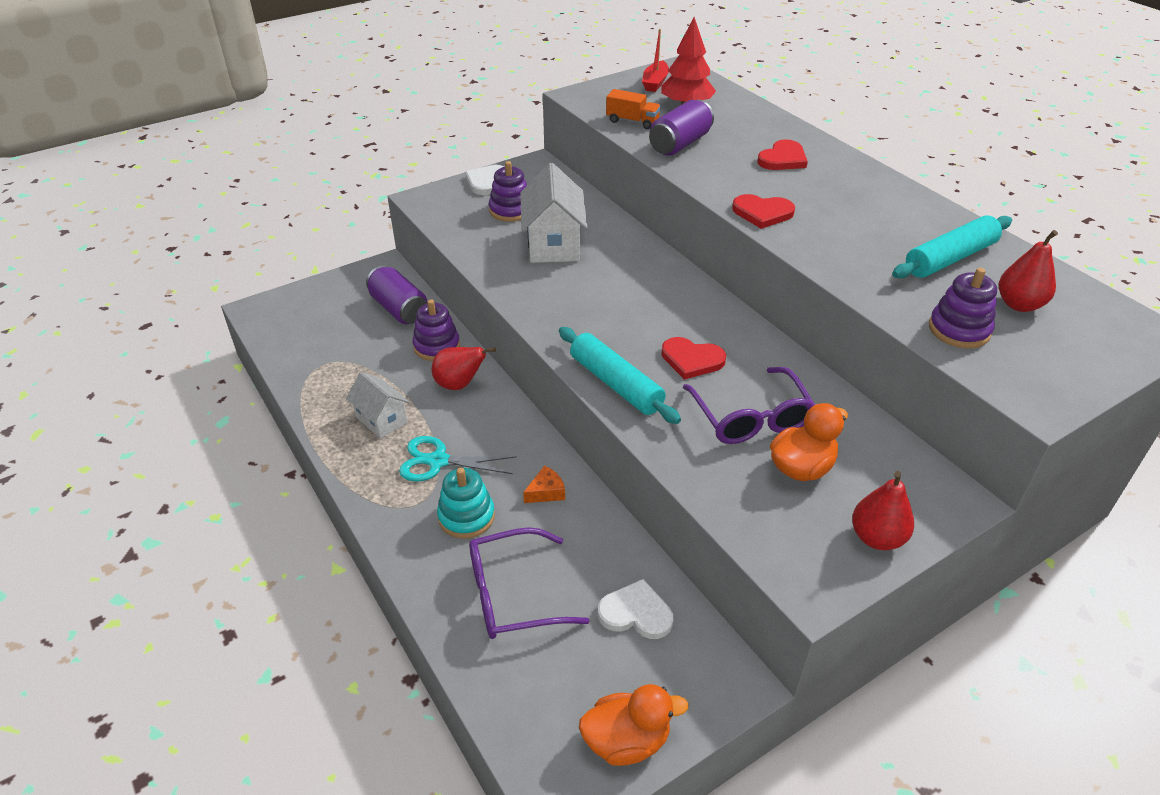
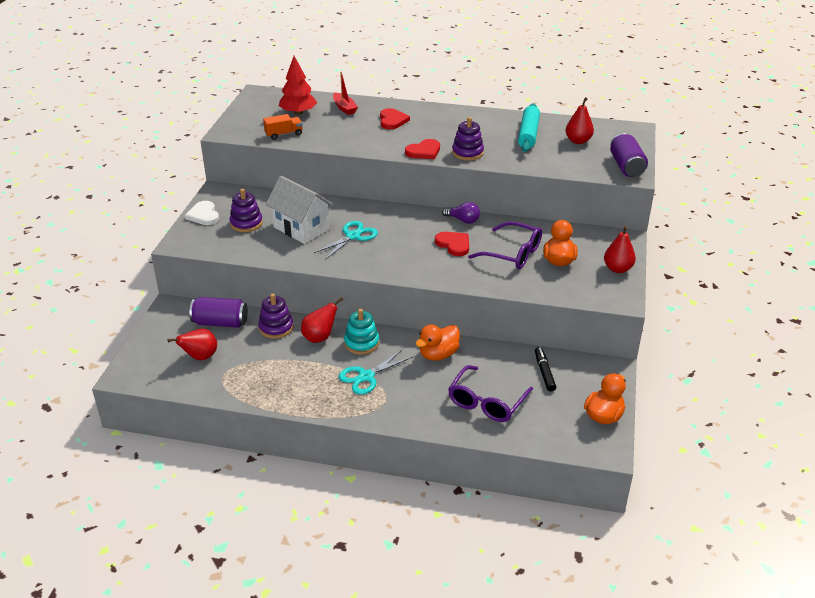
camera: 45 degrees left, 5 degrees down
(334, 332) = (200, 357): none -> red pear
(382, 420) = (305, 379): white house -> none
(466, 517) = (418, 389): turquoise stacking toy -> turquoise stacking toy (361, 343)
(546, 492) = (438, 354): orange cheese -> orange duck
(592, 283) = (353, 236): none -> turquoise scissors
(616, 384) = (437, 274): turquoise rolling pin -> none
(636, 613) = (544, 372): white heart -> black marker
(655, 83) = (259, 107): red boat -> red boat (344, 108)
(680, 144) = (329, 135): purple can -> purple can (626, 166)
(692, 360) = (454, 244): red heart -> red heart turned 105 degrees counterclockwise
(750, 336) = (463, 220): none -> purple light bulb
(959, 330) = (572, 162): purple stacking toy -> purple stacking toy (467, 153)

